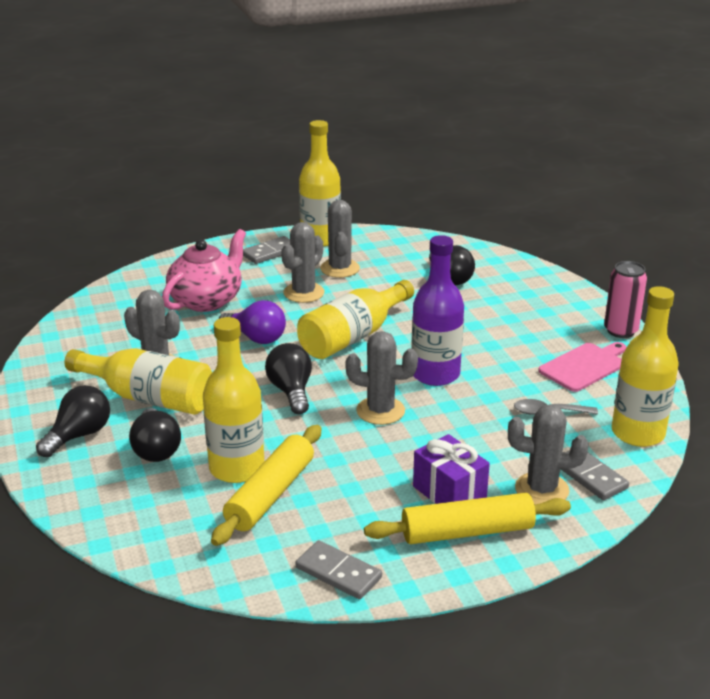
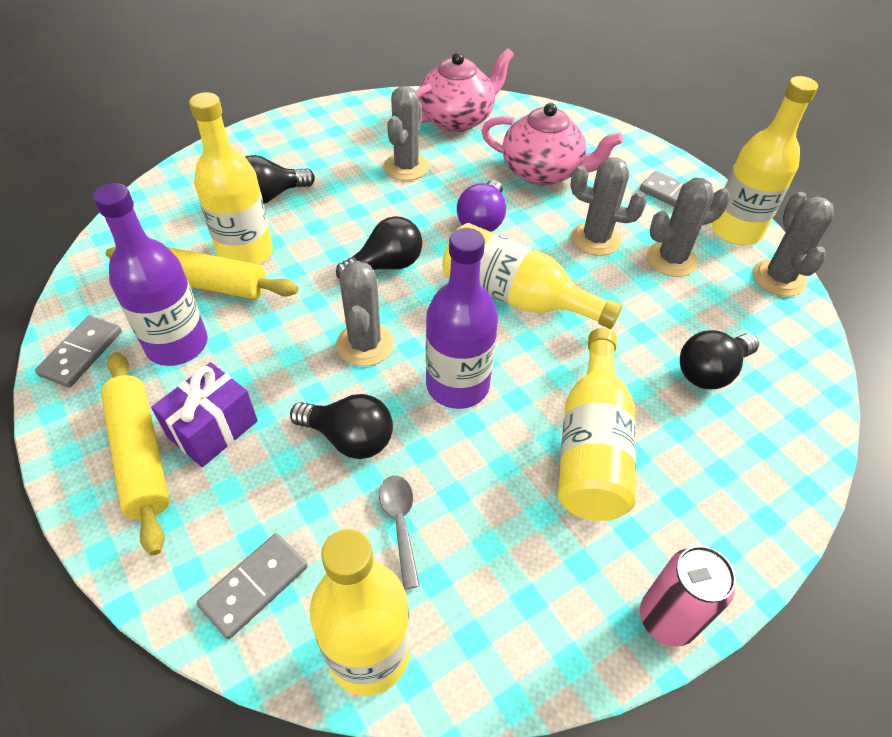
camera: 75 degrees right, 20 degrees up
(79, 435) = (285, 149): black light bulb -> black light bulb (349, 438)
(97, 329) = (457, 119): none -> pink teapot
(149, 398) = (351, 174): yellow bottle -> yellow bottle (592, 446)
(347, 512) = (177, 345): none -> purple bottle
(541, 489) = (222, 527): grey cactus -> grey cactus (778, 278)
(584, 366) = (535, 565): pink cutting board -> none

